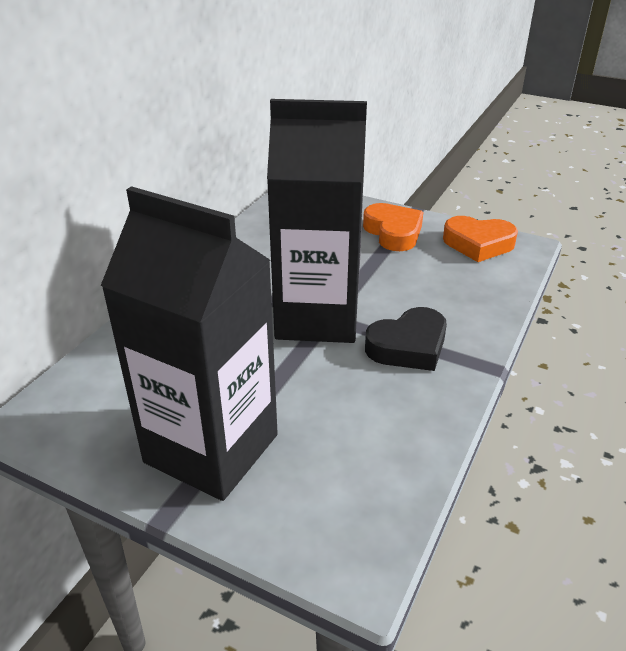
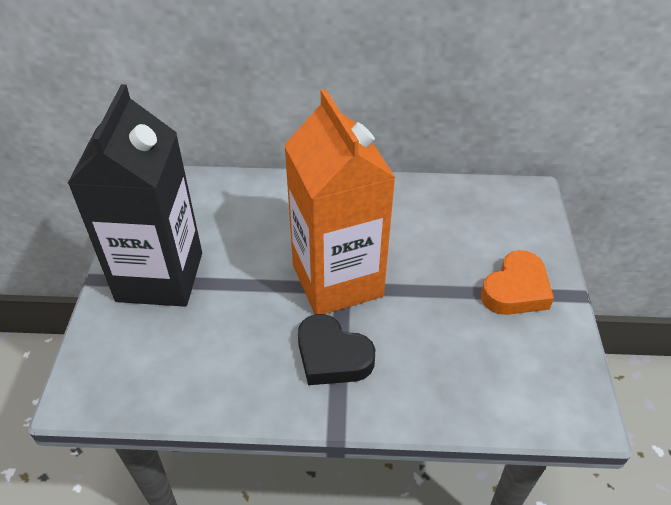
camera: 65 degrees right, 10 degrees up
(317, 317) = (337, 280): black carton -> orange carton
(478, 244) = (551, 369): orange heart -> none

